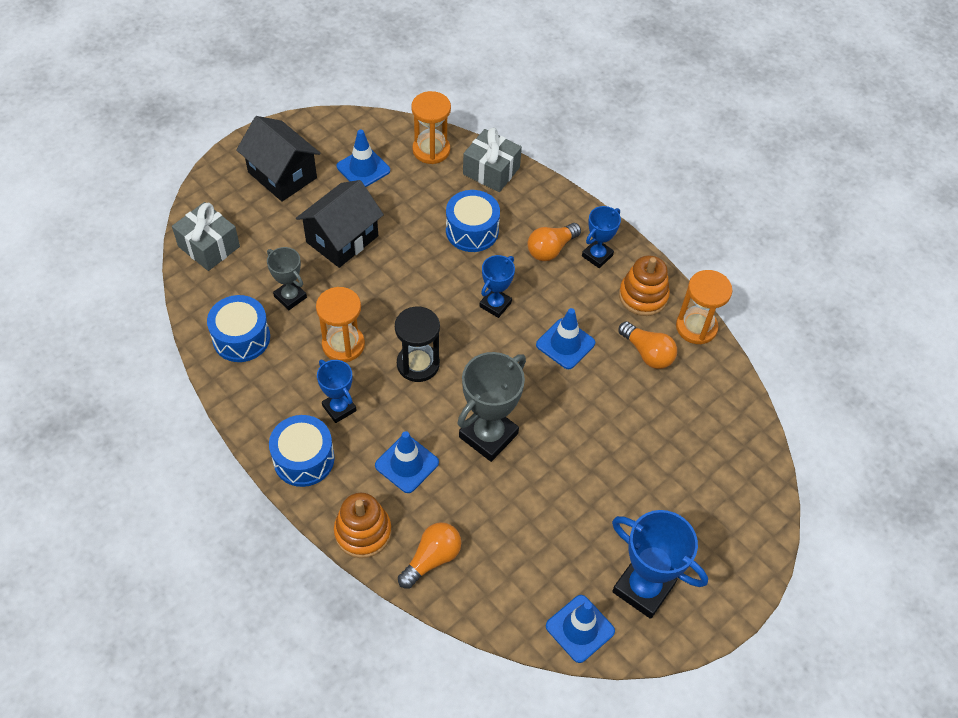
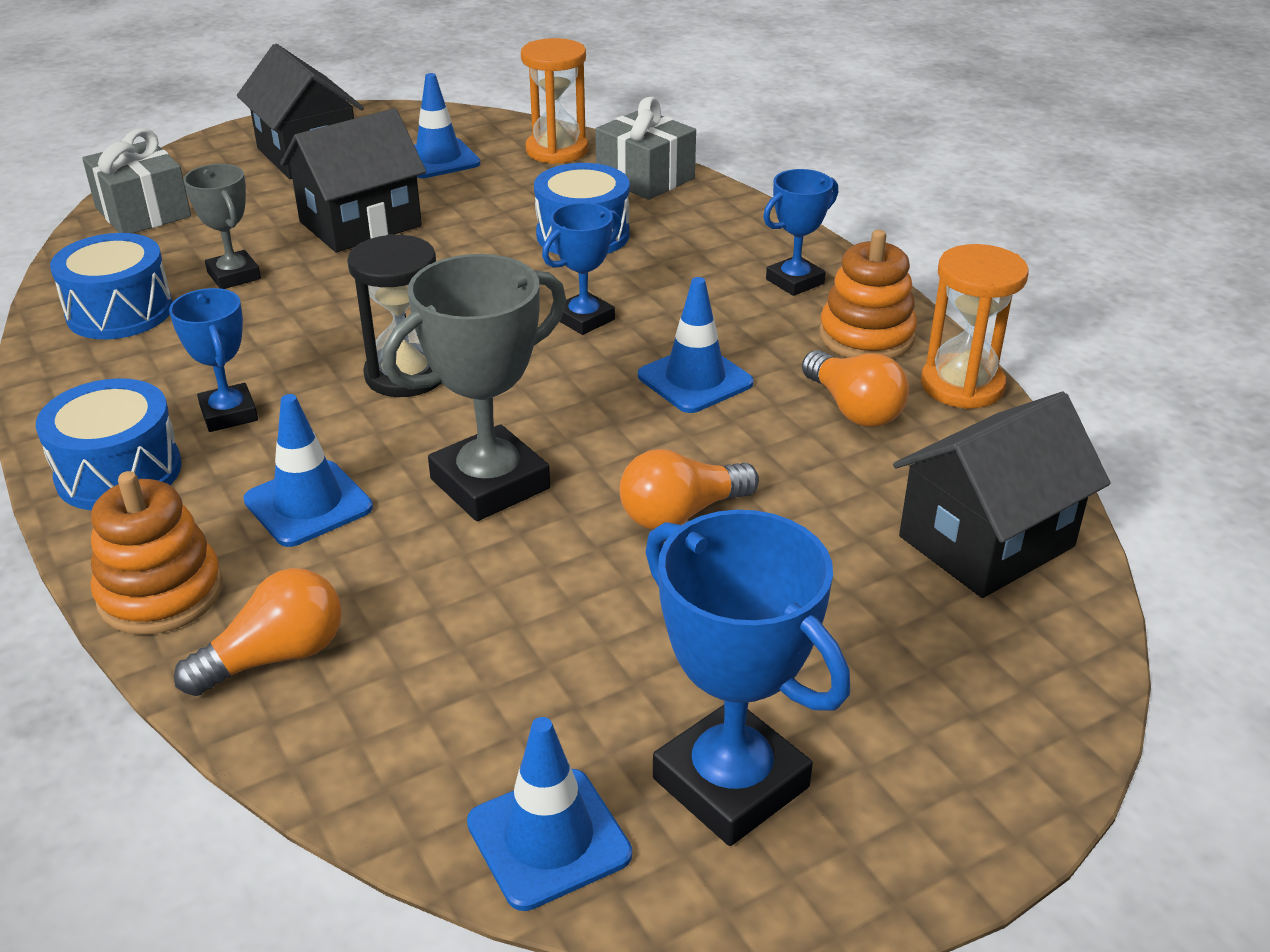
camera: 15 degrees right, 20 degrees down
(343, 345) = (287, 338): orange hourglass -> none
(551, 249) = (713, 266): orange light bulb -> orange light bulb (681, 513)
(723, 433) = (986, 541): none -> black house

